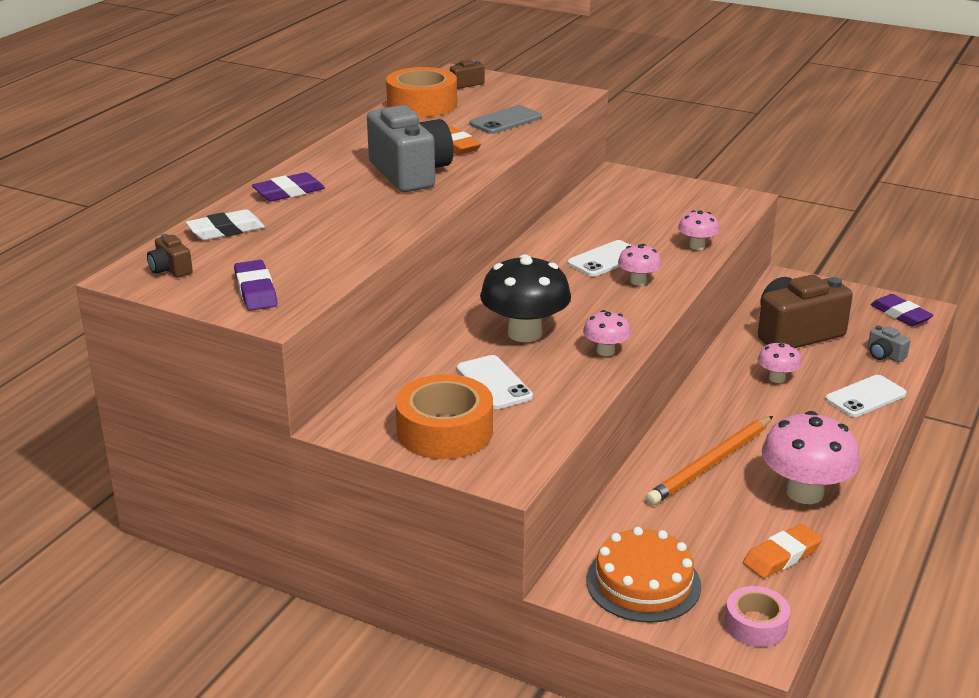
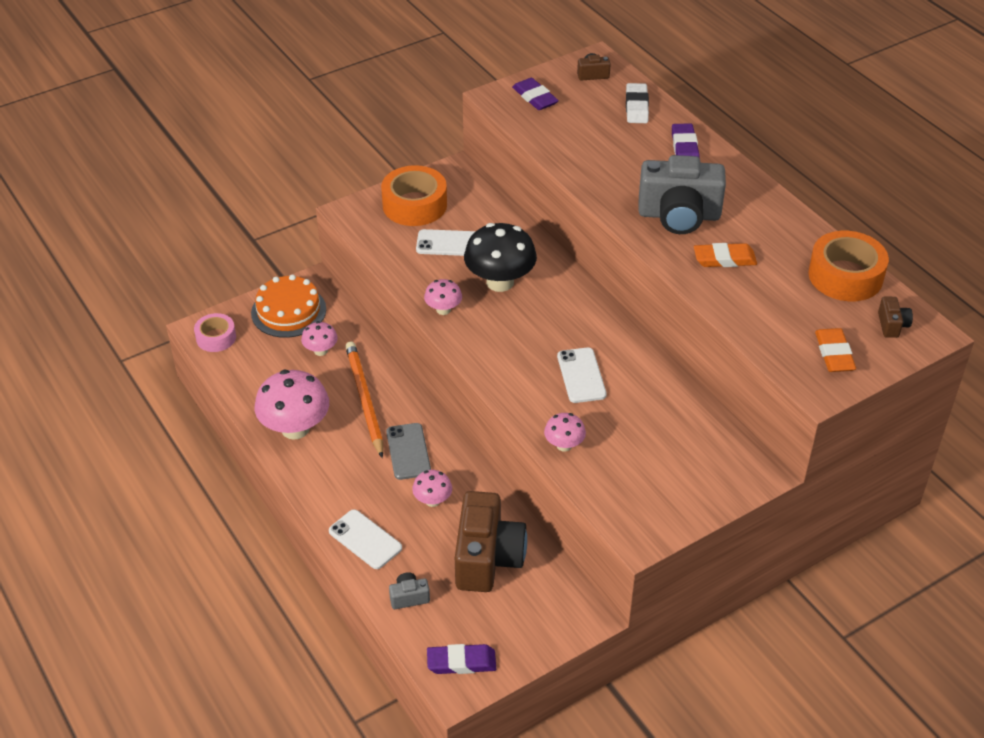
camera: 120 degrees right, 15 degrees up
(255, 290) = (535, 97): purple eraser -> purple eraser turned 45 degrees clockwise
(505, 121) = (767, 311): grey phone -> grey phone (408, 451)
(638, 281) = (530, 376): pink mushroom -> pink mushroom (320, 351)
(781, 556) = (253, 381): orange eraser -> orange eraser (834, 354)
(865, 397) = (365, 539): white phone -> white phone turned 45 degrees counterclockwise

